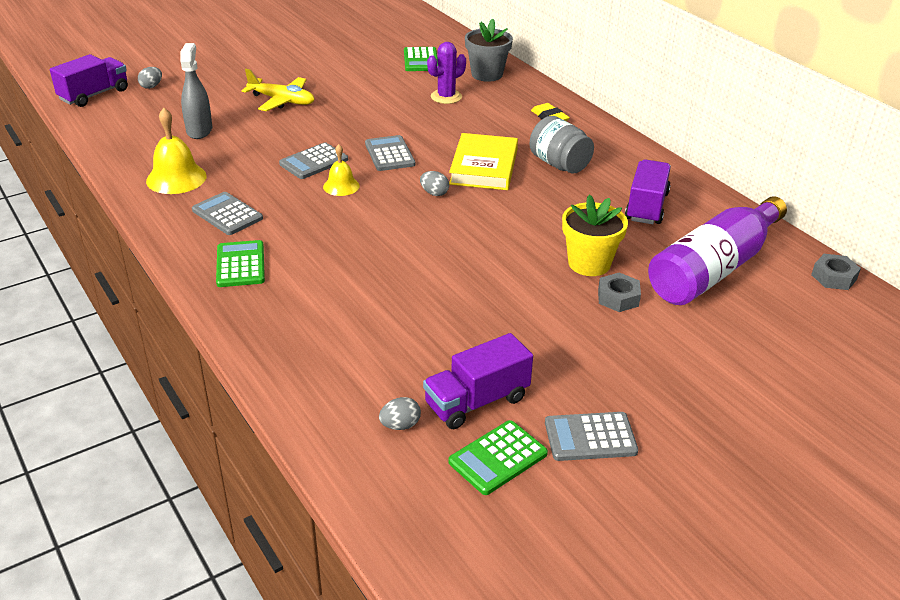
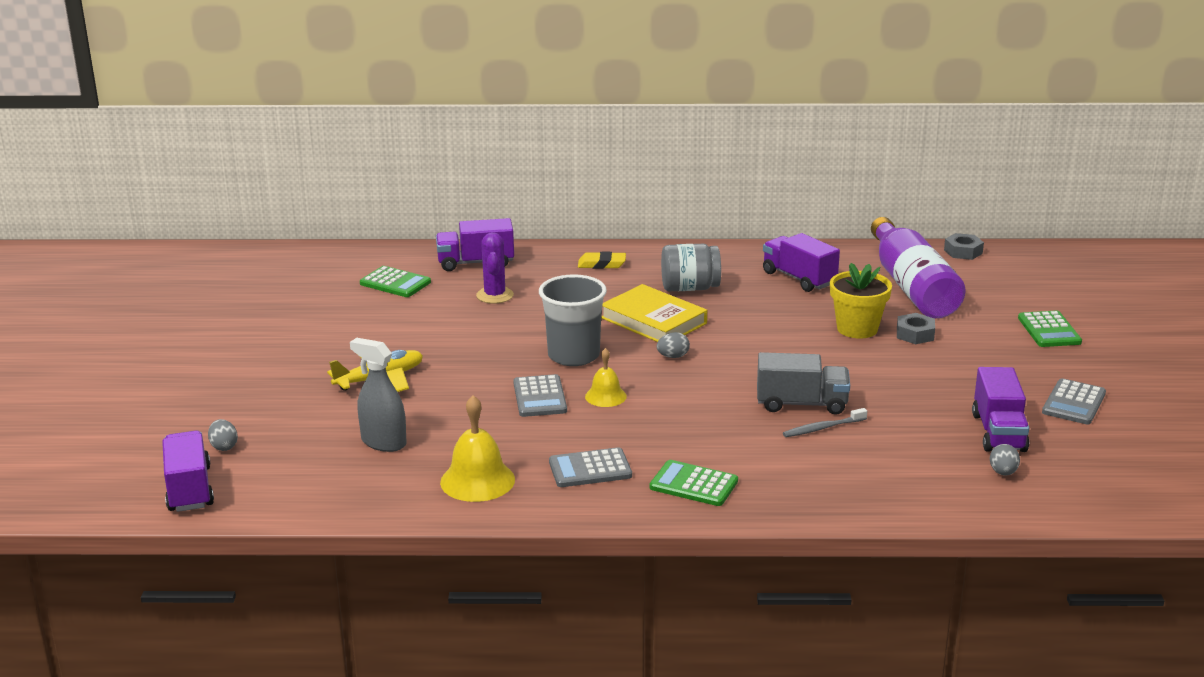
camera: 55 degrees left, 10 degrees down
(387, 298) = (822, 428): none -> grey toothbrush
(389, 154) = (573, 356): grey calculator -> grey cup
(419, 275) = (801, 404): none -> grey truck
(487, 74) = (476, 263): grey flower pot -> purple truck
(498, 458) = (1071, 445): green calculator -> green calculator (1049, 330)

